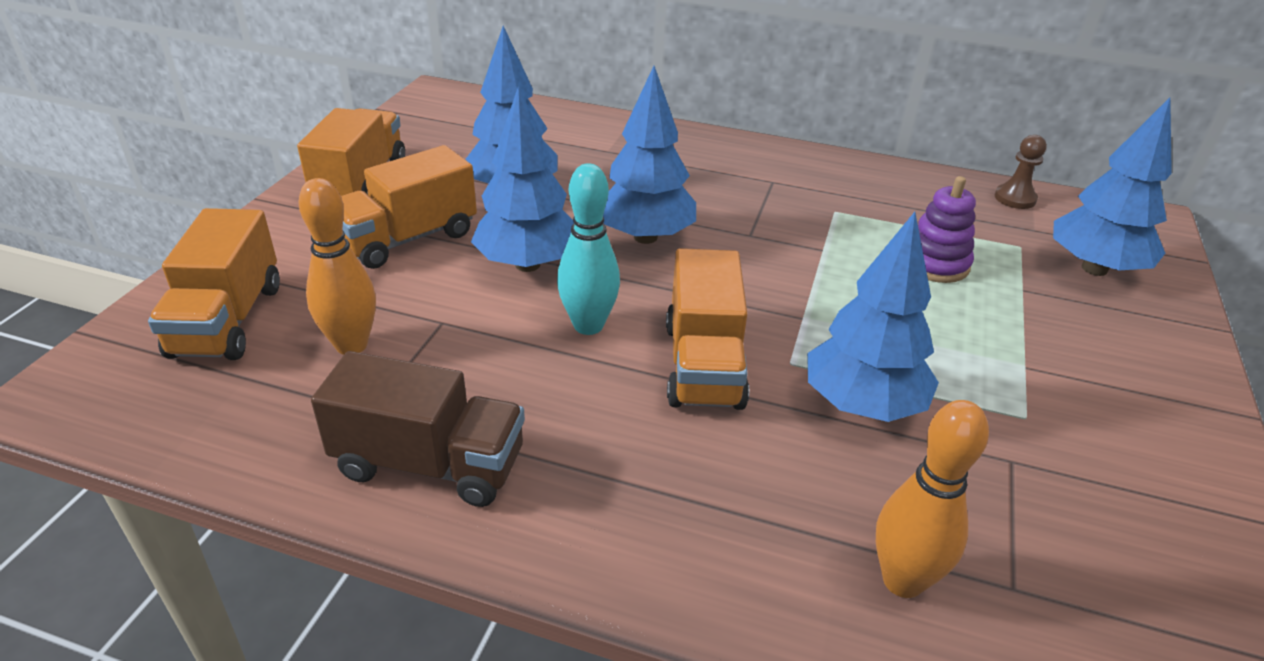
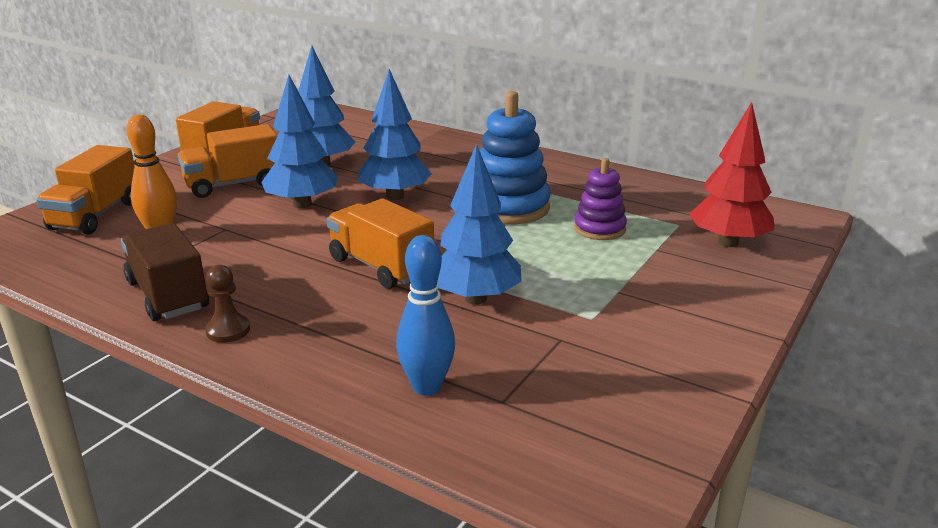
camera: 15 degrees right, 10 degrees down
(429, 464) = (168, 295): brown truck -> brown truck turned 150 degrees counterclockwise
(588, 325) = (319, 239): turquoise bowling pin -> none
(703, 365) = (381, 266): orange truck -> orange truck turned 120 degrees clockwise
(803, 240) = (509, 207): none -> blue stacking toy
(902, 581) = (427, 387): orange bowling pin -> blue bowling pin
(1015, 198) = (701, 196): brown pawn -> brown pawn (228, 330)
(1094, 268) = (728, 242): blue tree -> red tree

